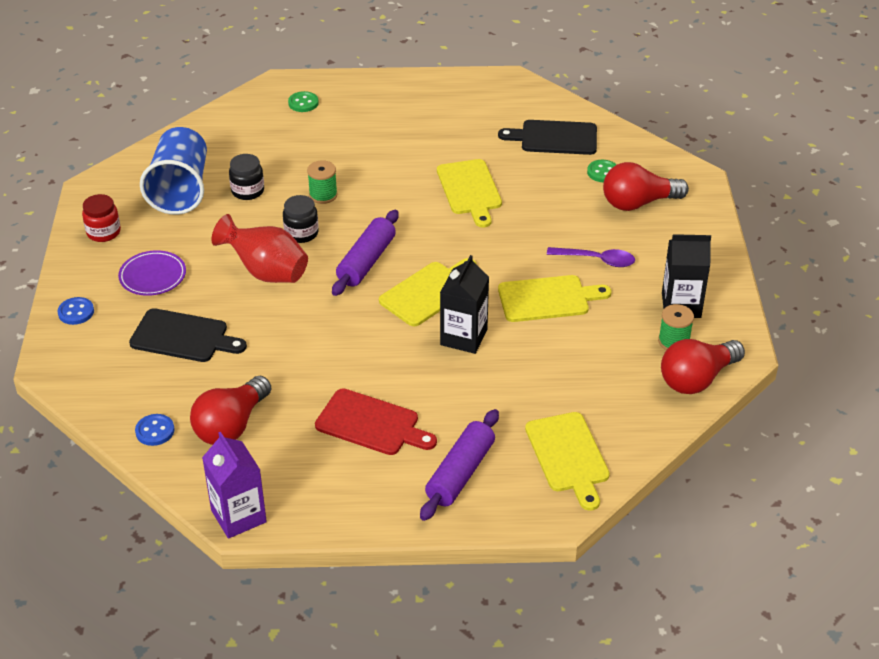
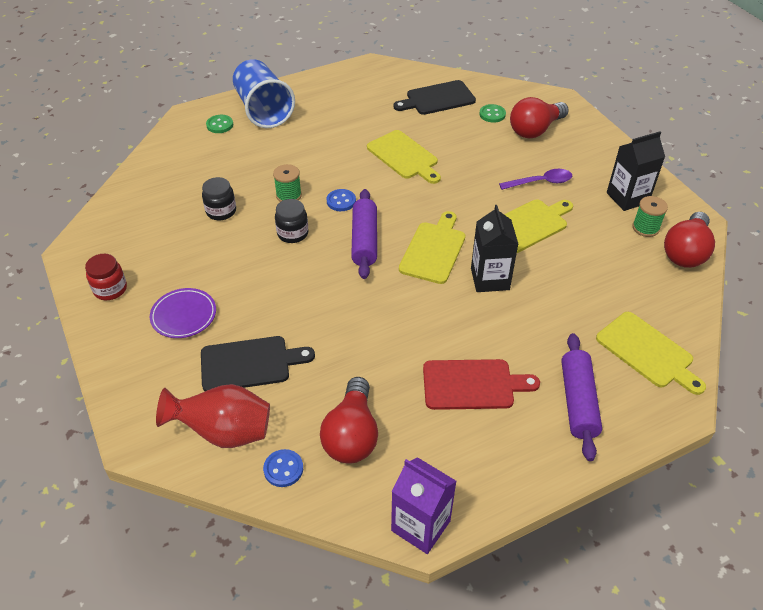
camera: 25 degrees left, 5 degrees up
(76, 312) = (130, 376): blue button -> blue button (341, 201)
(180, 190) = (159, 228): blue cup -> blue cup (263, 110)
(266, 272) = (285, 277): red vase -> red vase (224, 432)

